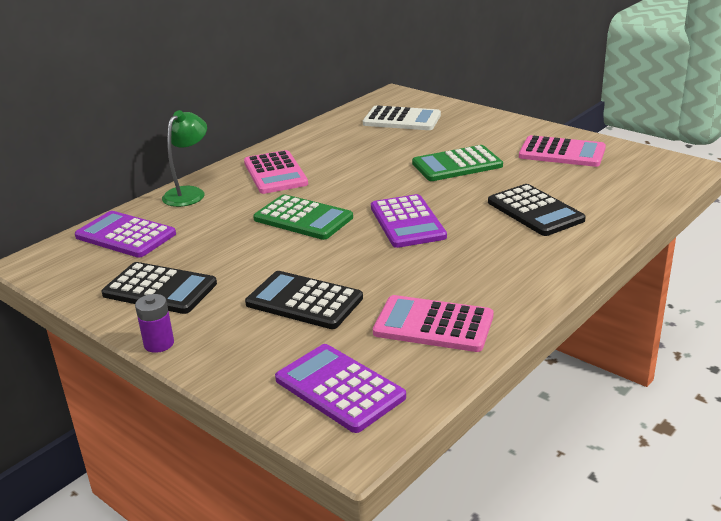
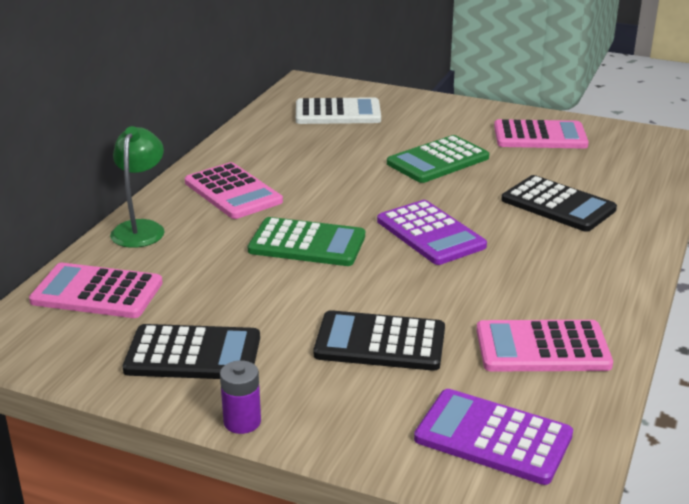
camera: 20 degrees left, 0 degrees up
(125, 235) = (97, 292): purple calculator -> pink calculator

